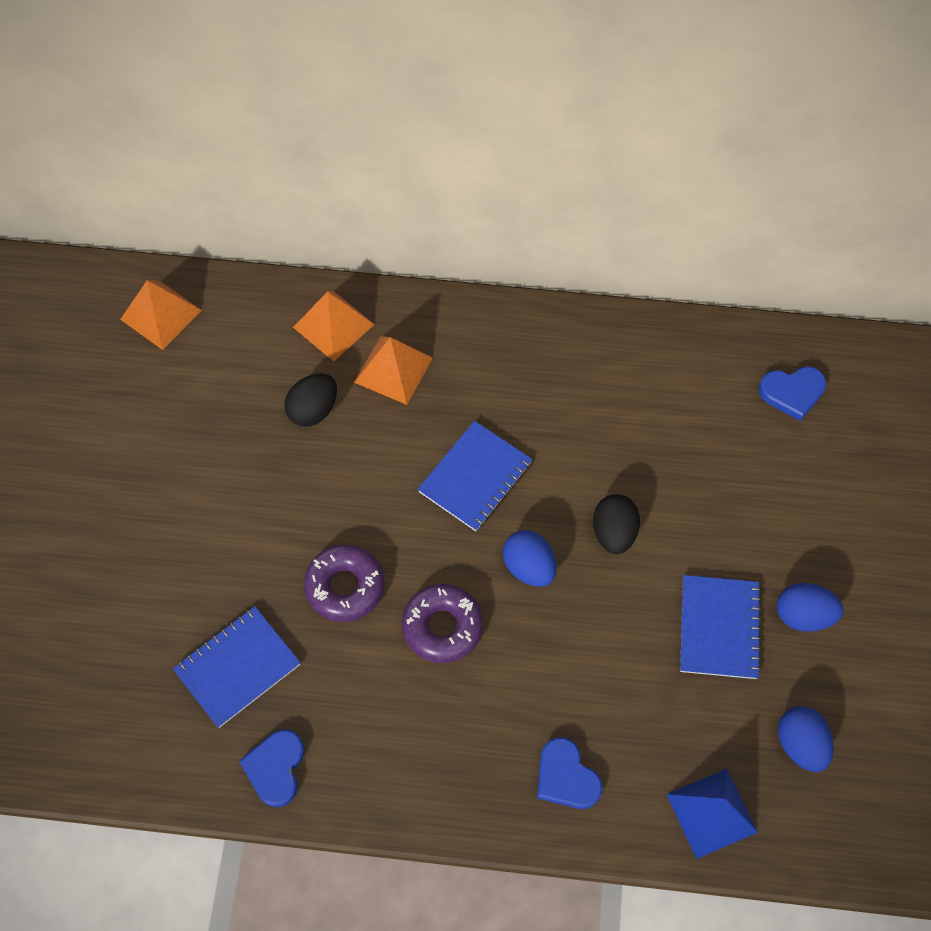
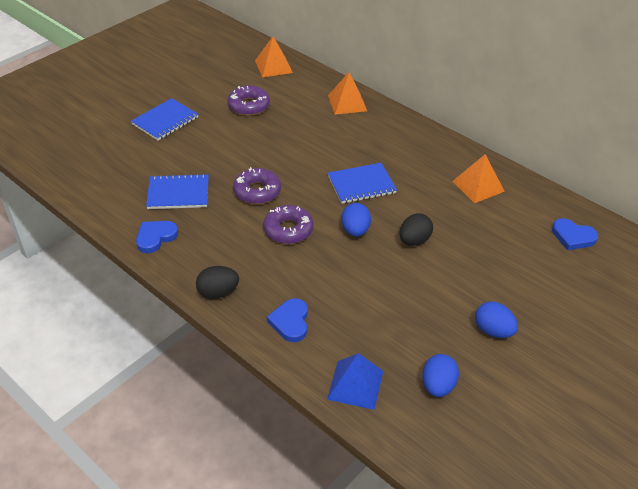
camera: 35 degrees right, 20 degrees down
(192, 424) = (249, 106): none -> purple donut
(313, 410) = (308, 126): black egg -> black egg (218, 292)
(393, 370) = (360, 130): orange pyramid -> orange pyramid (478, 186)
(719, 628) = (436, 309): blue notebook -> blue notebook (165, 121)

